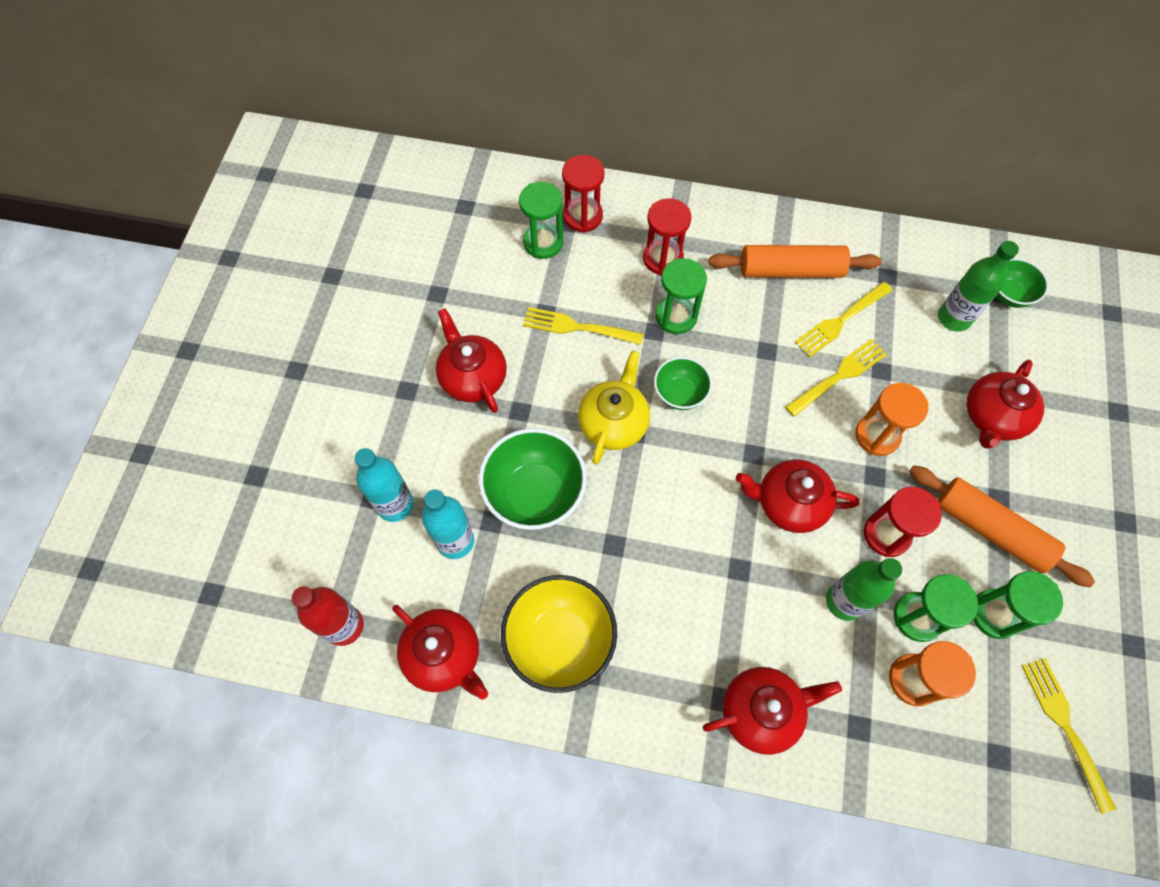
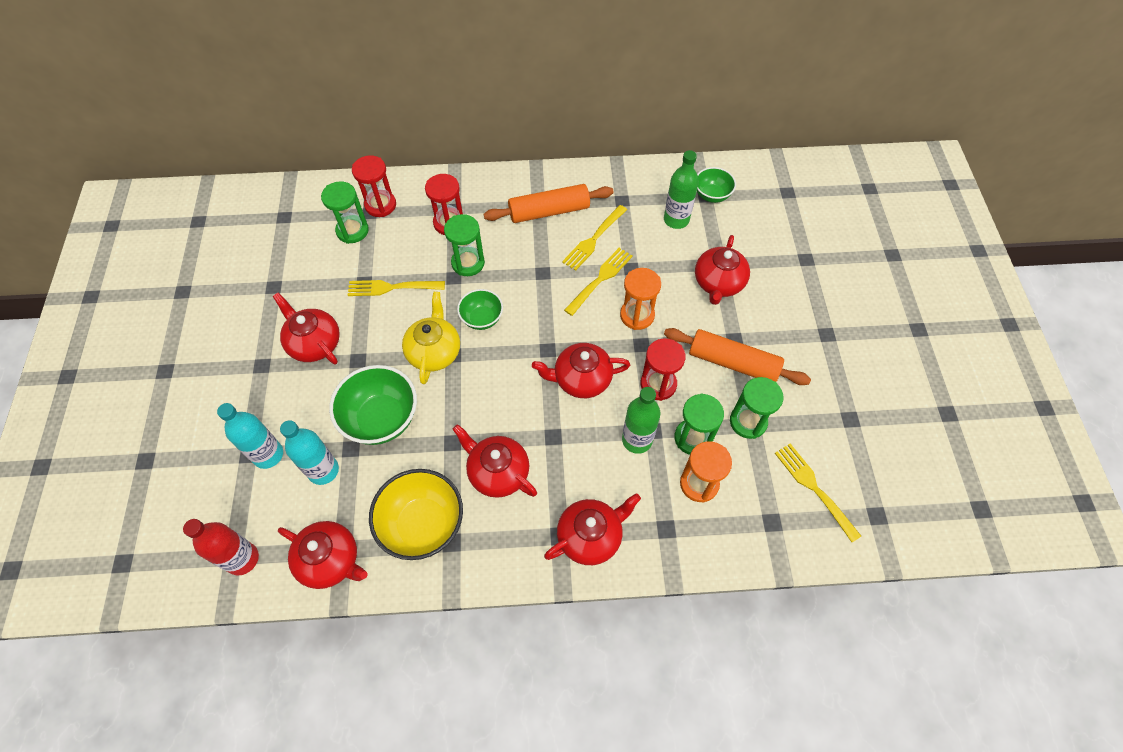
camera: 15 degrees left, 5 degrees down
(662, 598) = (497, 472): none -> red teapot

